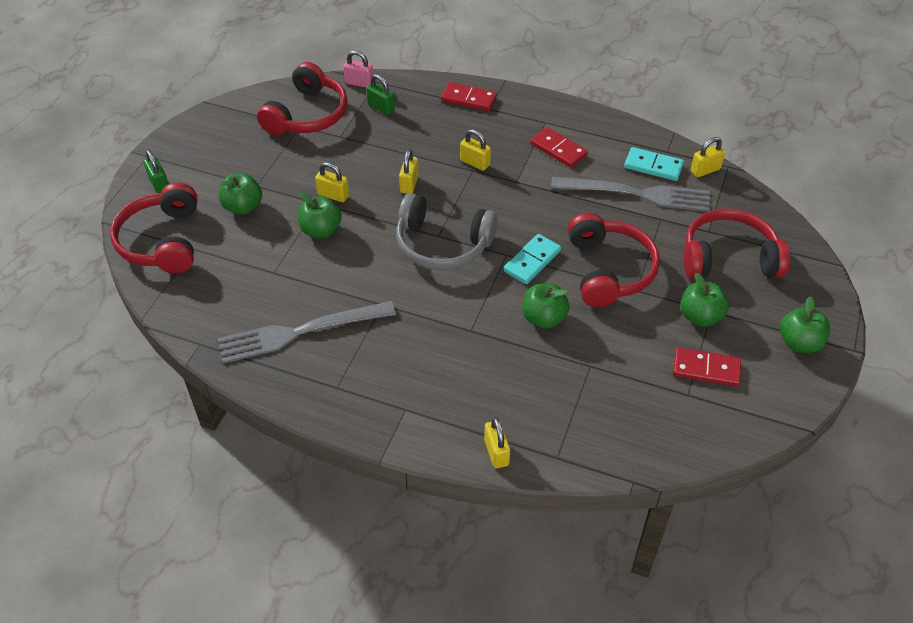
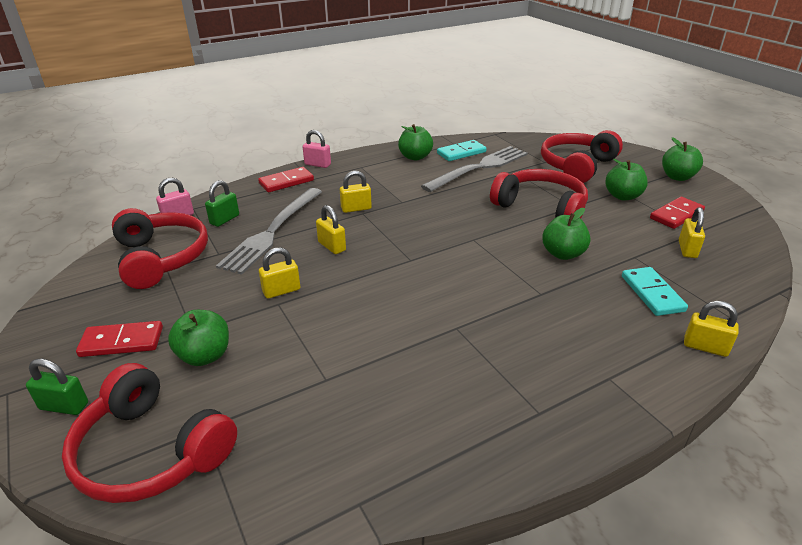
camera: 50 degrees left, 15 degrees down
(300, 332) = (433, 402): grey fork -> grey fork (272, 231)
(321, 230) = (314, 319): green apple -> green apple (415, 157)
(381, 107) = (224, 219): green padlock -> green padlock turned 45 degrees counterclockwise
(442, 244) = (424, 262): grey headphones -> none
(517, 95) = (317, 164): none -> pink padlock
(532, 261) = (494, 232): turquoise domino -> turquoise domino (652, 293)
(558, 149) = (395, 174): red domino -> red domino (122, 342)
(705, 170) = (488, 141): yellow padlock -> yellow padlock (687, 249)

